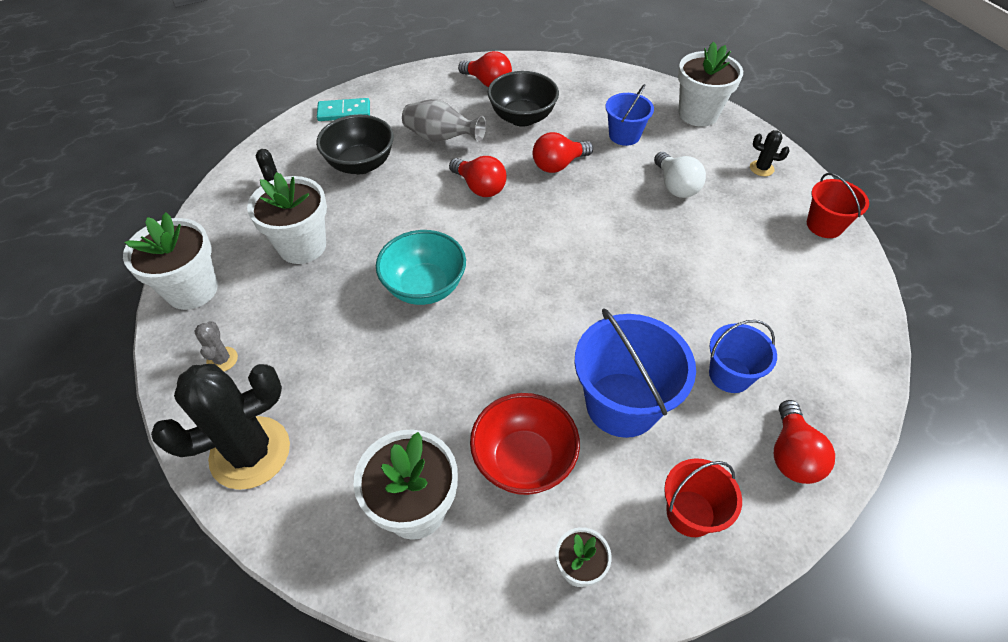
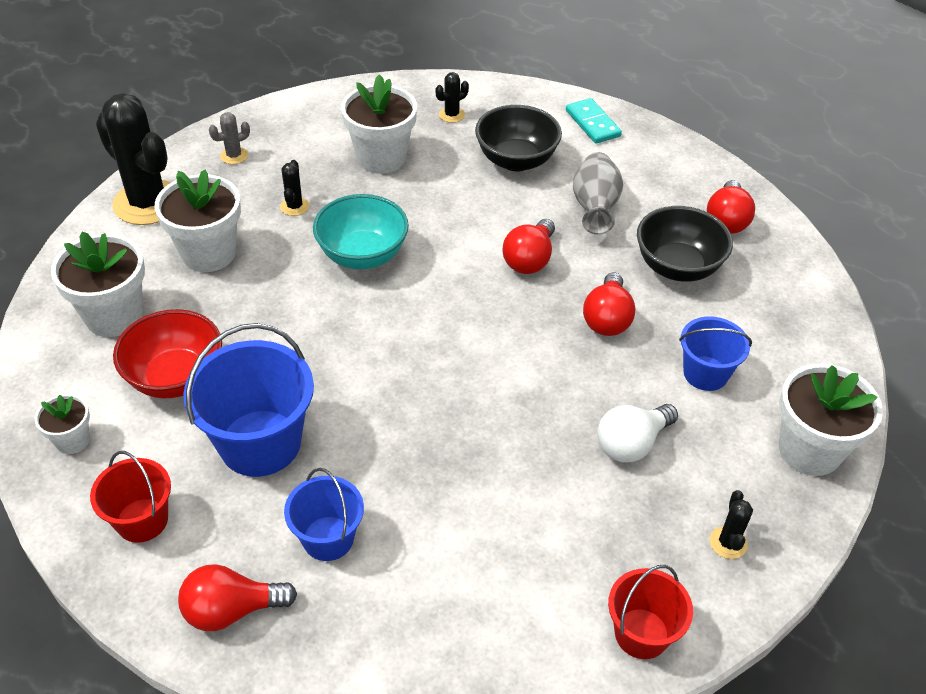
camera: 70 degrees right, 5 degrees down
(192, 290) = (302, 112): white flower pot -> white flower pot (209, 253)
(332, 323) = (294, 206): none -> black cactus
(558, 165) = (607, 319): red light bulb -> red light bulb turned 120 degrees counterclockwise

